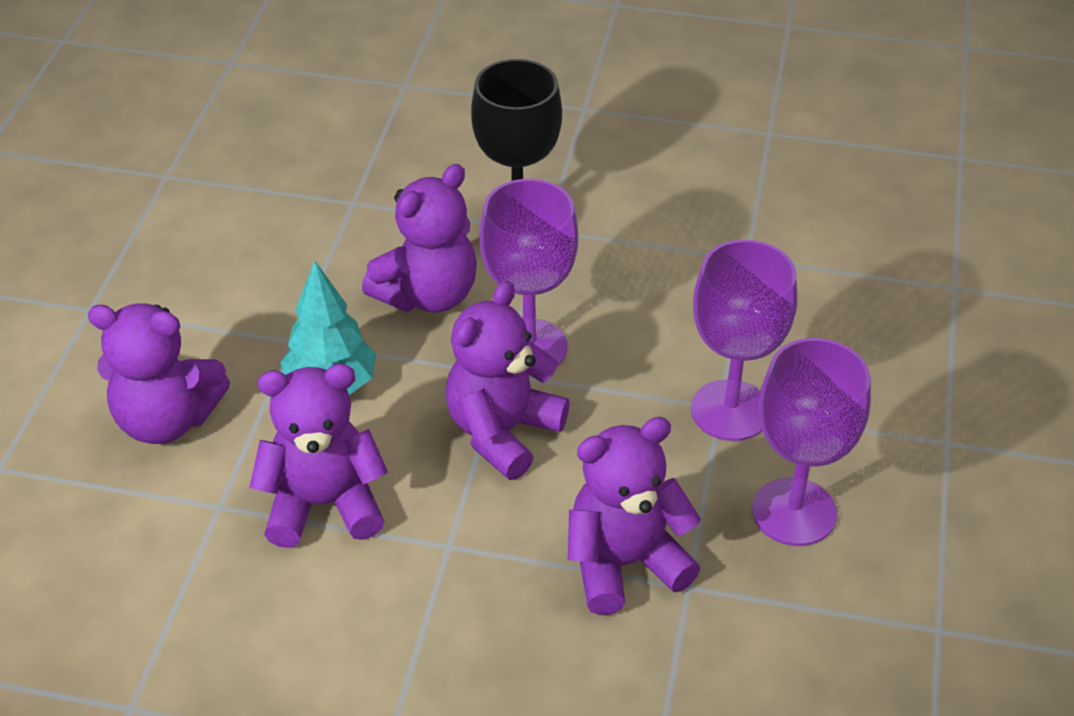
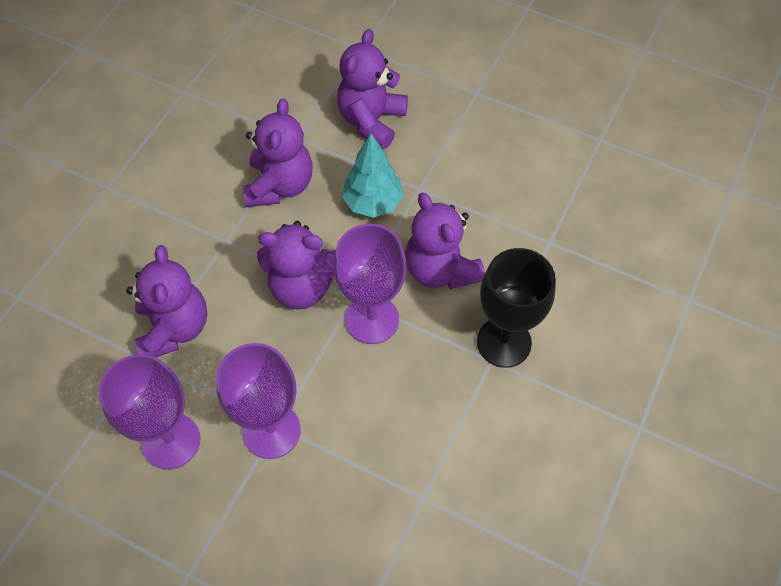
camera: 105 degrees right, 15 degrees up
(502, 432) = (302, 287): purple teddy bear -> purple teddy bear turned 135 degrees clockwise

